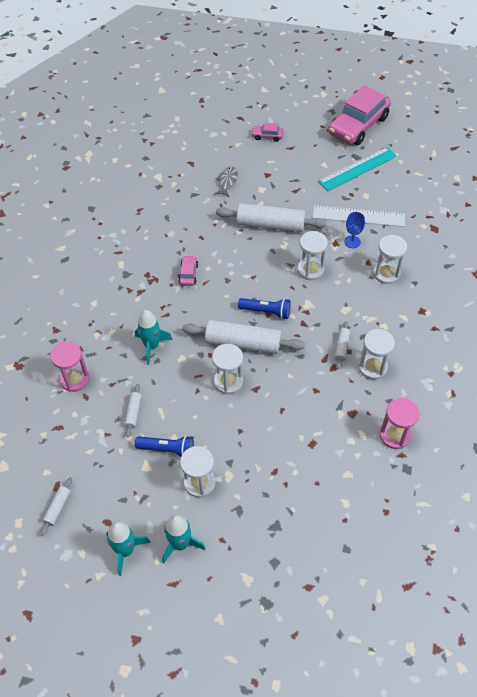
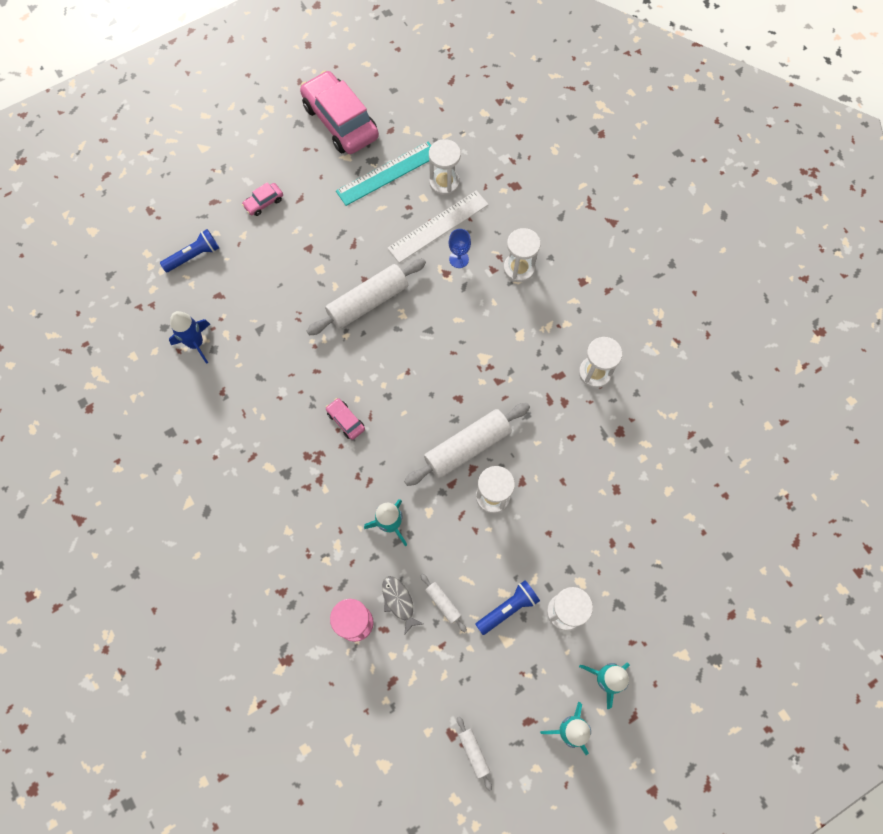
camera: 45 degrees left, 15 degrees up
(153, 177) = (196, 343): none -> blue rocket
(227, 182) = (278, 288): grey fish -> grey fish (399, 601)
(266, 312) = (455, 397): blue flashlight -> blue flashlight (194, 256)
(310, 270) = (451, 320): white hourglass -> white hourglass (444, 182)
(341, 347) = (552, 376): white rolling pin -> none
(357, 169) = (387, 173): turquoise ruler -> turquoise ruler turned 45 degrees clockwise
(358, 125) = (340, 121): pink car -> pink car turned 150 degrees clockwise
(394, 435) = (670, 421): pink hourglass -> none

